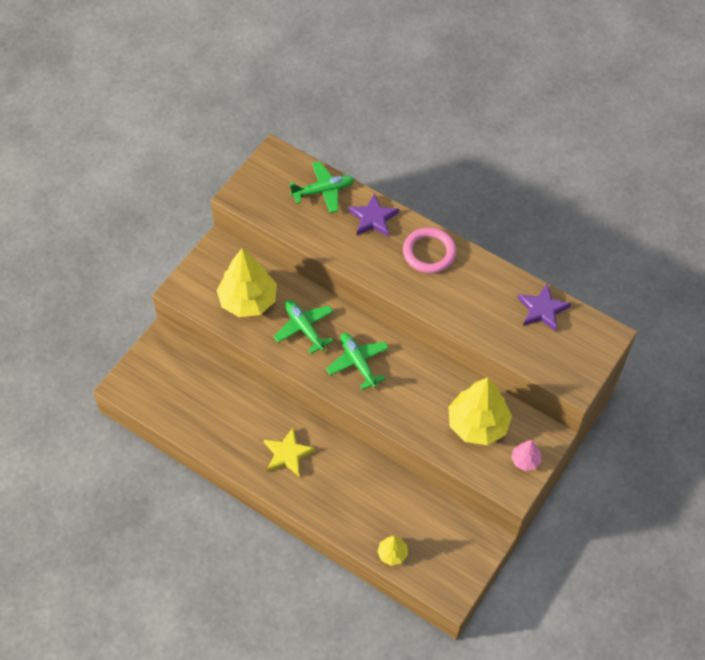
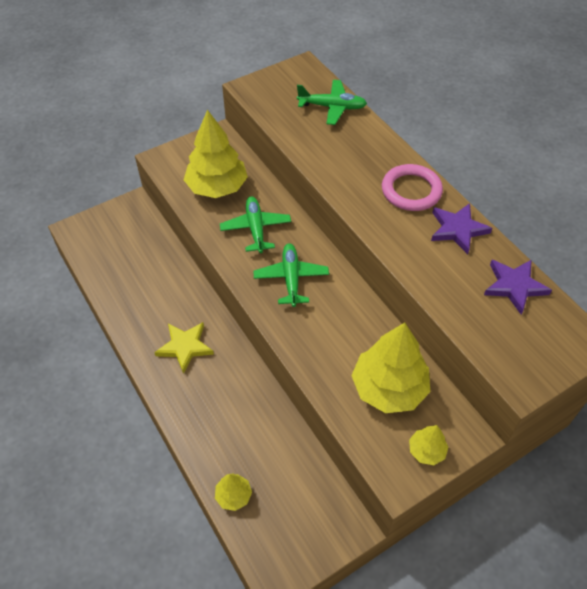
camera: 25 degrees right, 5 degrees down
(373, 218) = (368, 143): purple star -> purple star (457, 229)
(525, 460) = (426, 451): pink tree -> yellow tree

